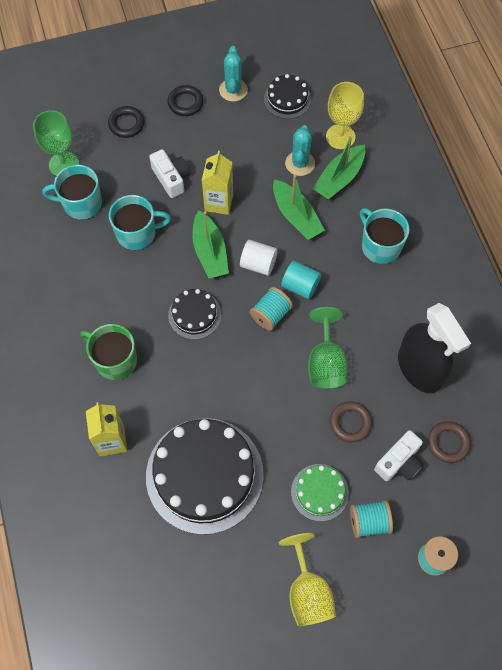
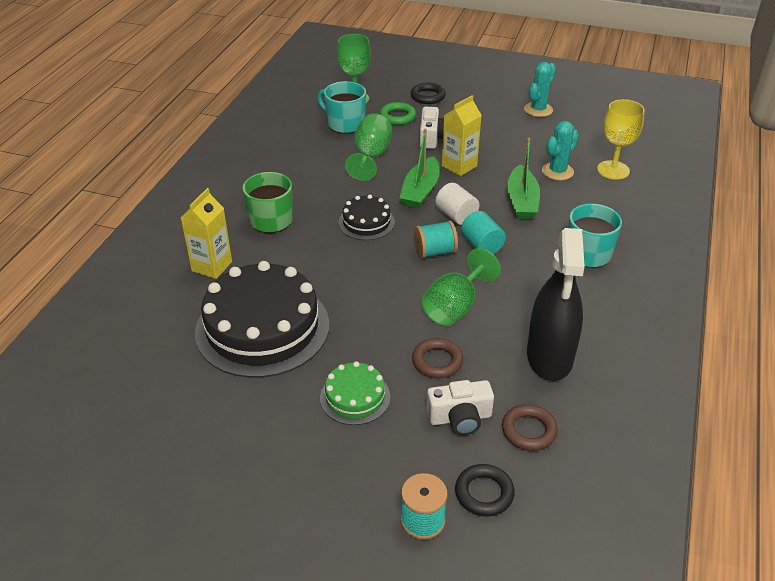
camera: 35 degrees right, 25 degrees down
(120, 167) = (397, 117): none -> green ring
(137, 233) = (371, 156): turquoise mug -> green goblet
(185, 103) = (489, 102): black ring -> black ring (484, 493)
(287, 99) = (583, 131): black cake -> none
(307, 592) = (264, 468): yellow goblet -> none
(339, 178) = (587, 194): green boat -> none
(369, 522) = (382, 448): turquoise spool -> none

